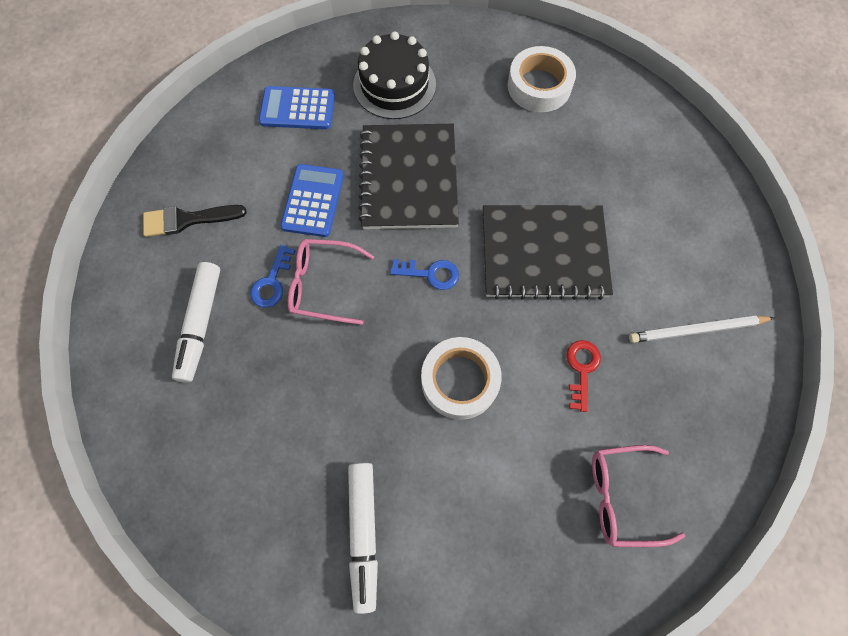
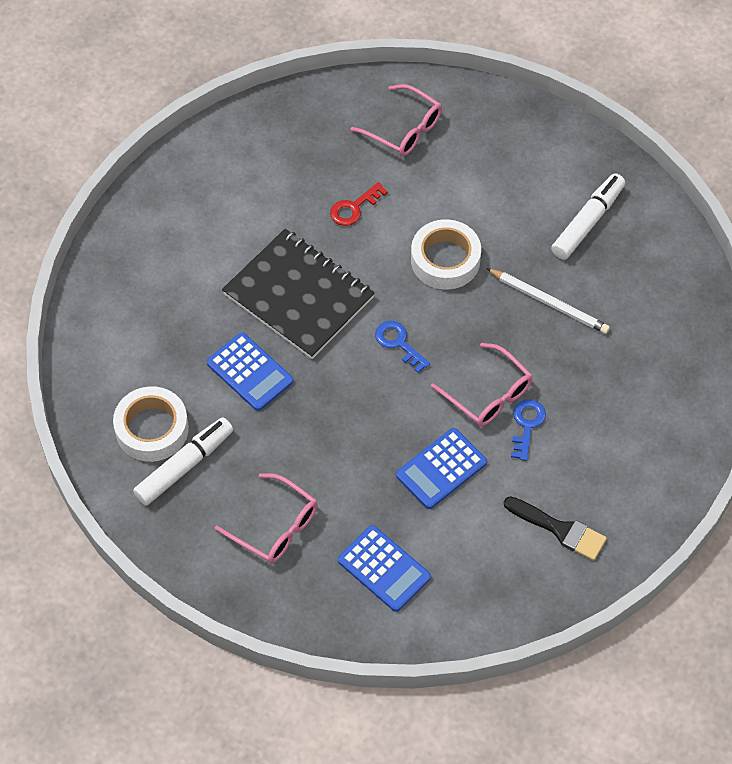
camera: 140 degrees left, 10 degrees down
(200, 324) = (607, 432): white marker -> white marker (185, 466)
(272, 282) = (527, 425): blue key -> blue key turned 45 degrees counterclockwise
(394, 85) = (275, 527): black cake -> pink glasses
(409, 178) = (345, 430): black notebook -> none
(517, 169) = (250, 372): none -> blue calculator
(697, 330) = (248, 174): white pencil -> white pencil (549, 303)

